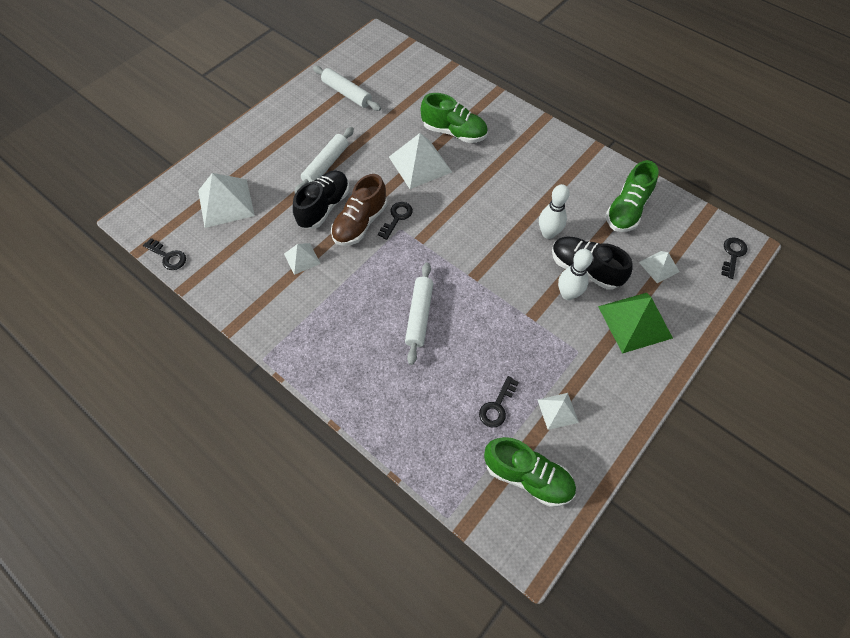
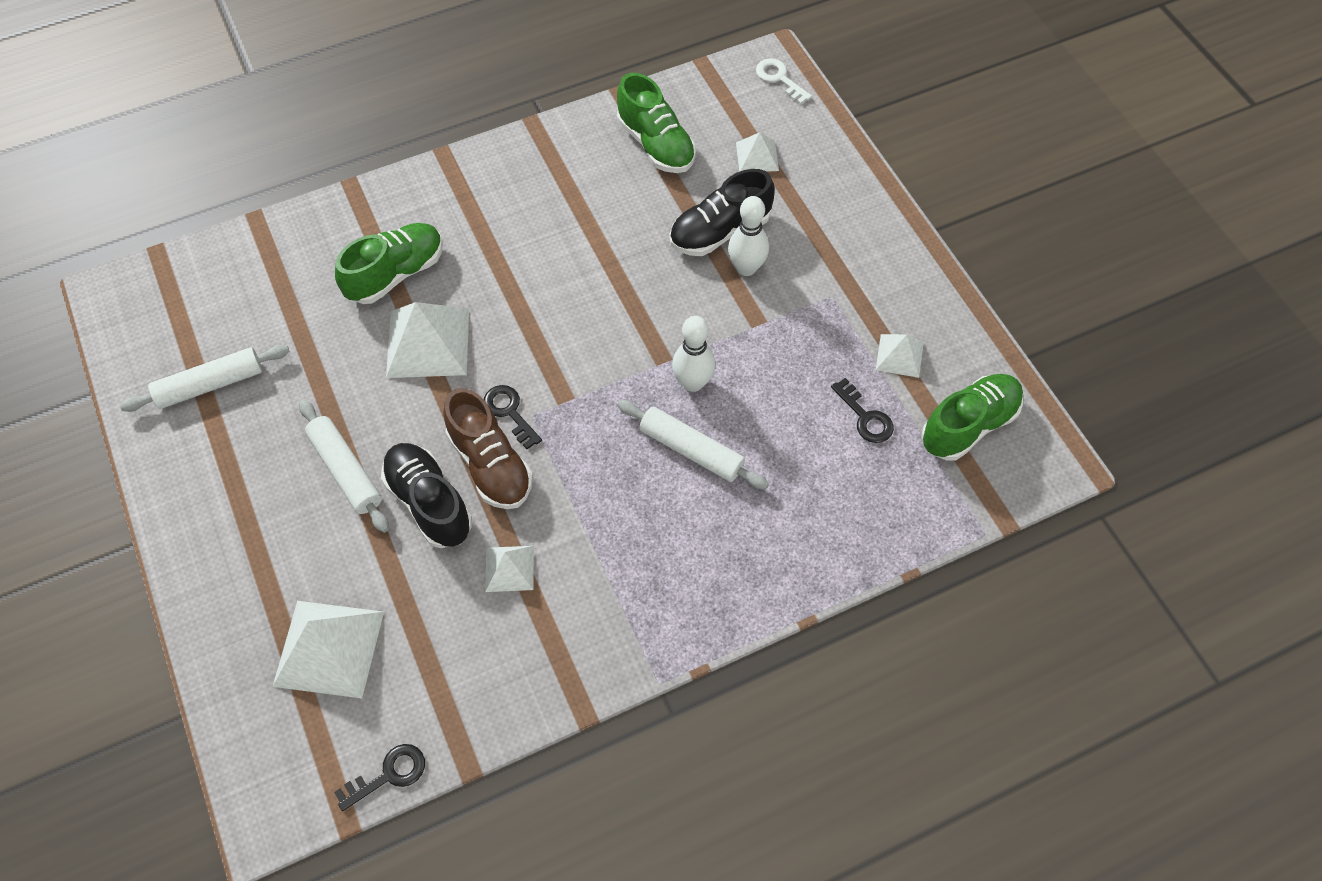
camera: 65 degrees left, 0 degrees up
(548, 233) = (643, 244): white bowling pin -> white bowling pin (693, 383)
(634, 322) = (820, 220): green pyramid -> none
(732, 255) = (779, 79): black key -> white key

